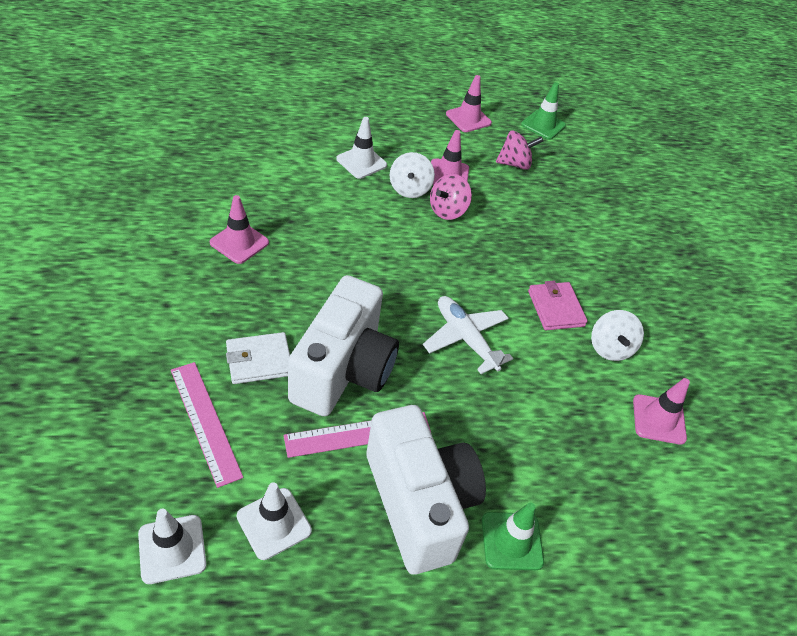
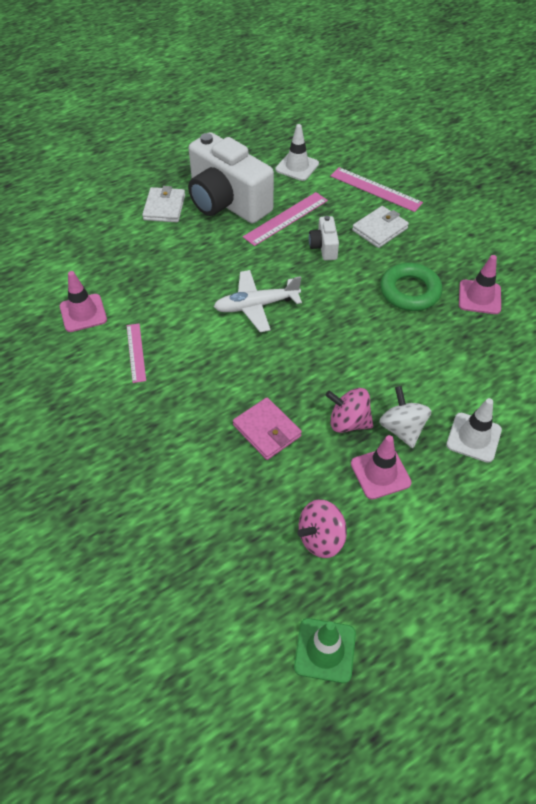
camera: 160 degrees right, 5 degrees up
(172, 549) = (335, 142): white traffic cone -> none
(299, 278) = (410, 291): none -> green ring
(343, 370) = (324, 247): white camera -> white camera, size x0.43
(447, 211) = (348, 422): pink spinning top -> pink spinning top turned 90 degrees counterclockwise
(465, 338) = (256, 306): white plane -> white plane turned 135 degrees clockwise
(468, 118) = (424, 594): pink traffic cone -> none
(512, 541) = (164, 207): green traffic cone -> white wallet
(556, 308) = (195, 366): pink wallet -> pink wallet (267, 431)
(610, 348) = (136, 352): white spinning top -> pink ruler

